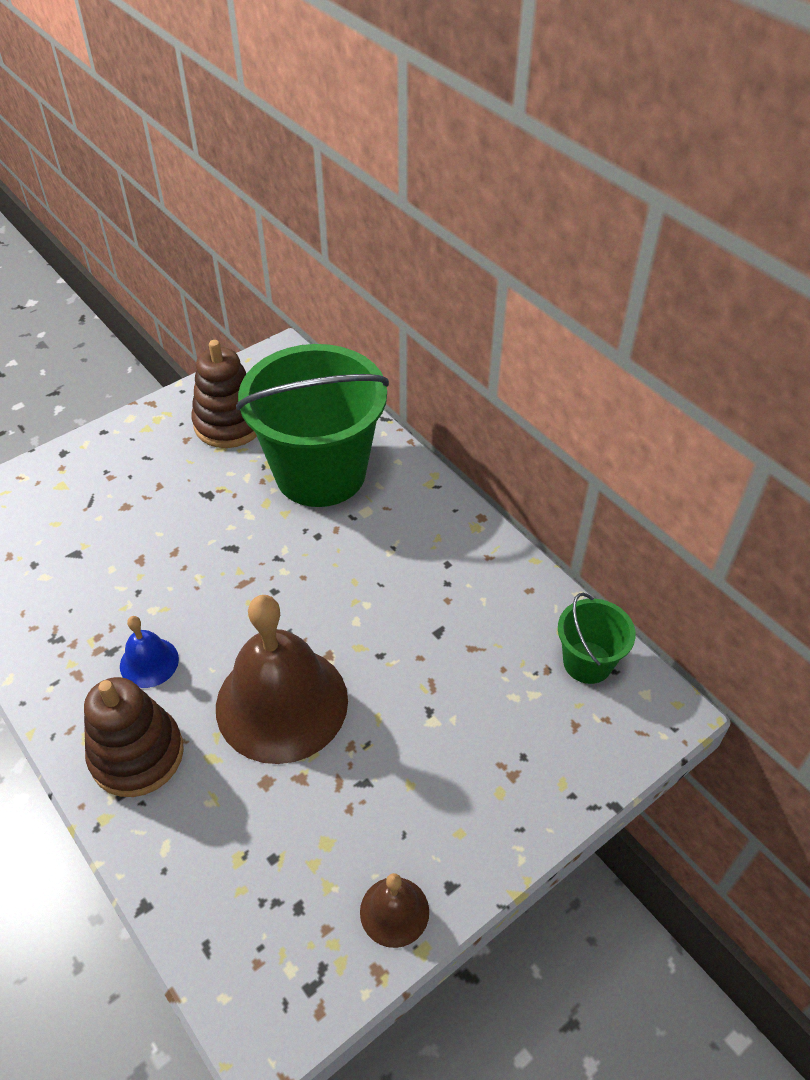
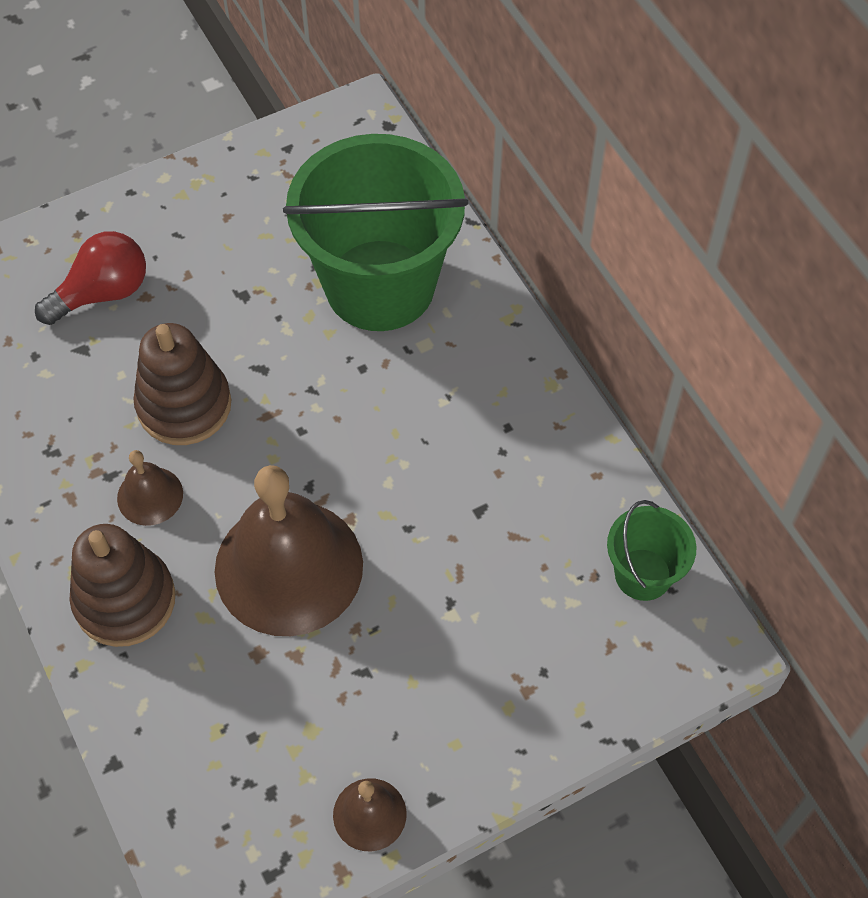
camera: 10 degrees right, 10 degrees up
(88, 508) = (103, 293): none -> red light bulb
(149, 662) = (150, 496): blue bell -> brown bell
(229, 423) = (281, 202): brown stacking toy -> brown stacking toy (184, 405)

